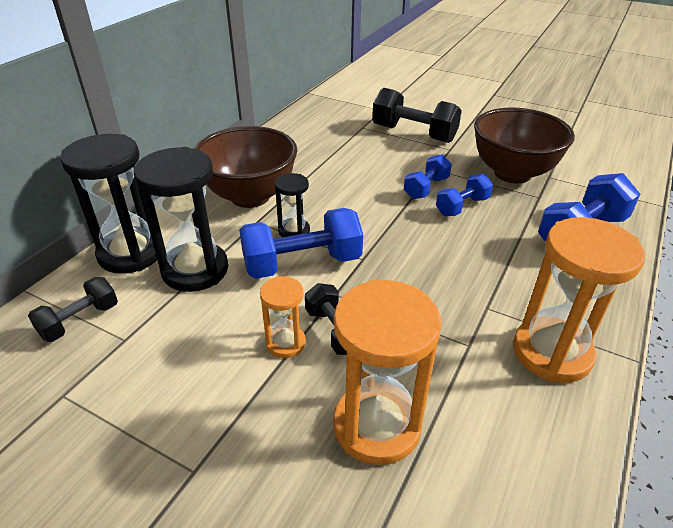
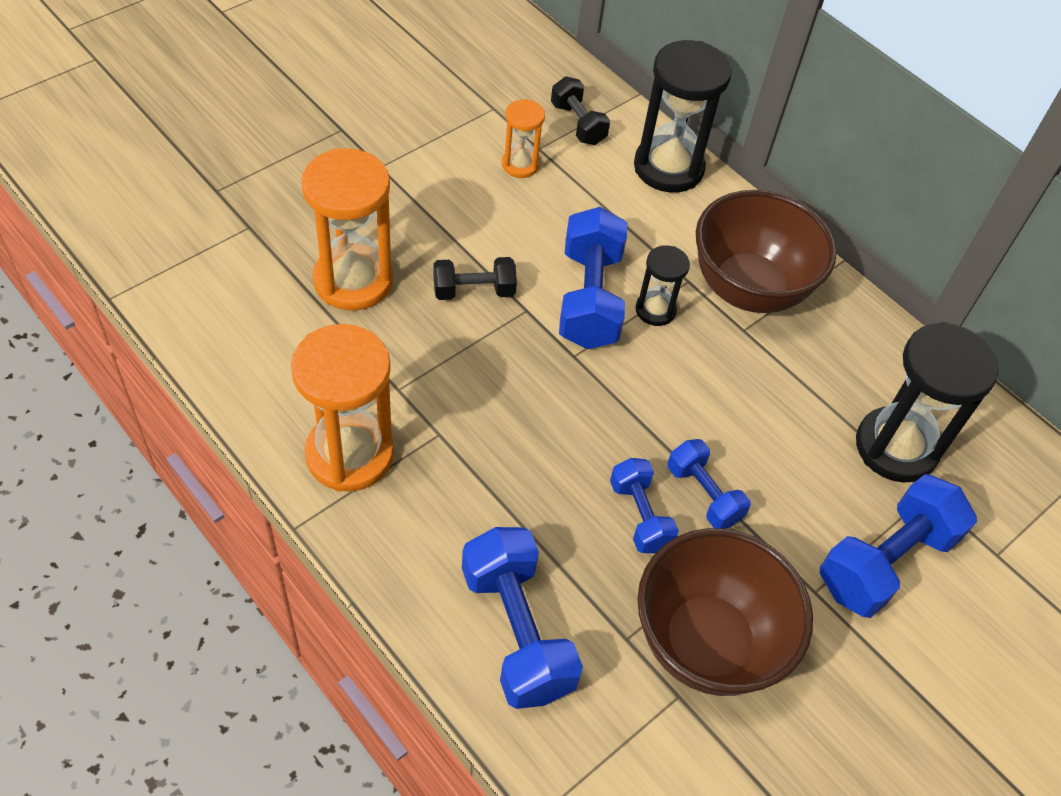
camera: 105 degrees right, 15 degrees up
(195, 270) = (618, 210): black hourglass -> black hourglass (896, 447)
(285, 343) = (477, 251): orange hourglass -> orange hourglass (520, 165)
(414, 134) = (885, 562): black dumbbell -> blue dumbbell

